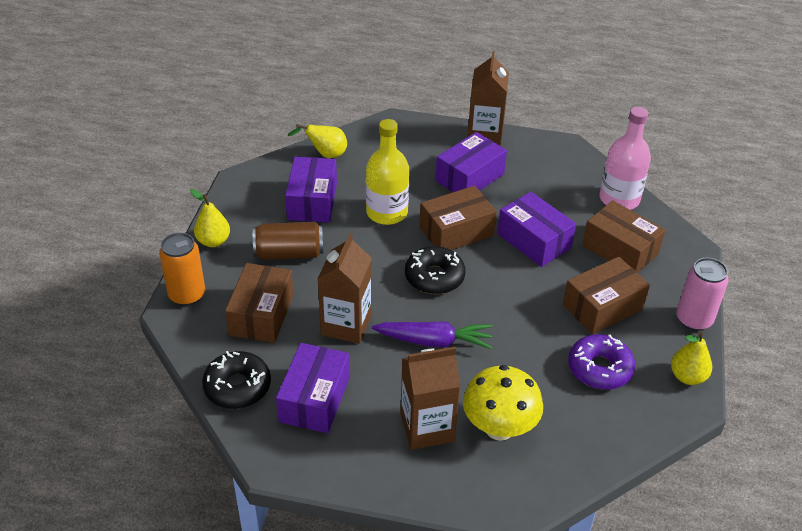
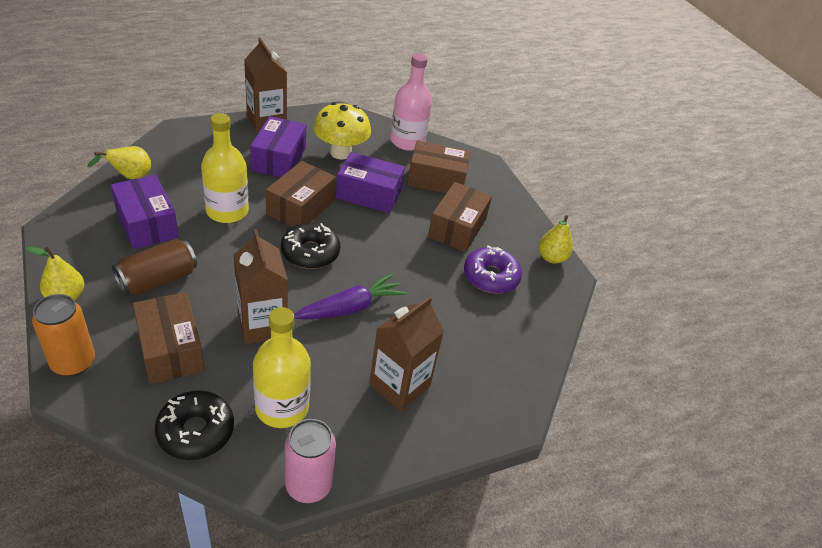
camera: 40 degrees left, 0 degrees up
(314, 399) = (282, 407): purple box -> yellow bottle
(499, 428) = (455, 358): yellow mushroom -> yellow mushroom (340, 153)
(694, 319) = (524, 214): pink can -> pink can (308, 485)

